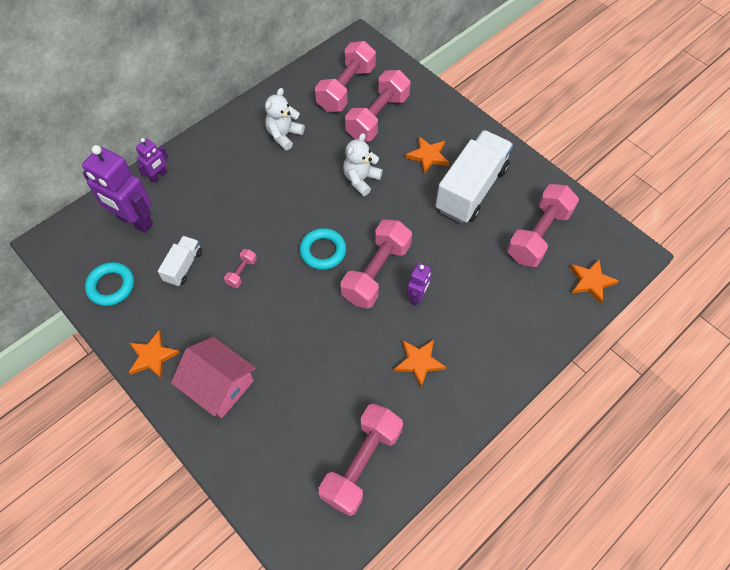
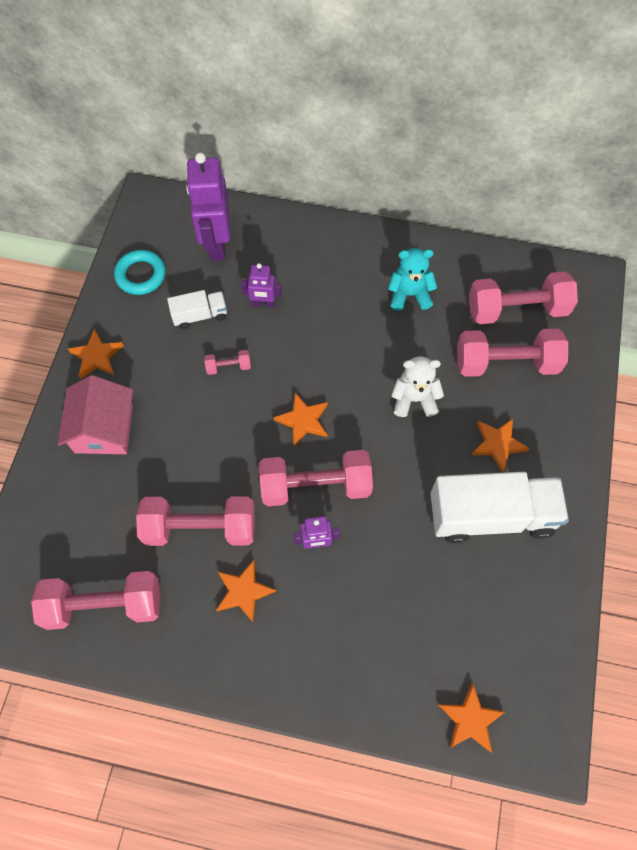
camera: 55 degrees right, 5 degrees up
(158, 176) = (277, 227): purple robot -> purple robot (263, 303)
(284, 135) = (409, 294): white teddy bear -> turquoise teddy bear
(323, 251) = (303, 420): turquoise ring -> orange star
(538, 235) = (488, 624): pink dumbbell -> pink dumbbell (200, 527)

